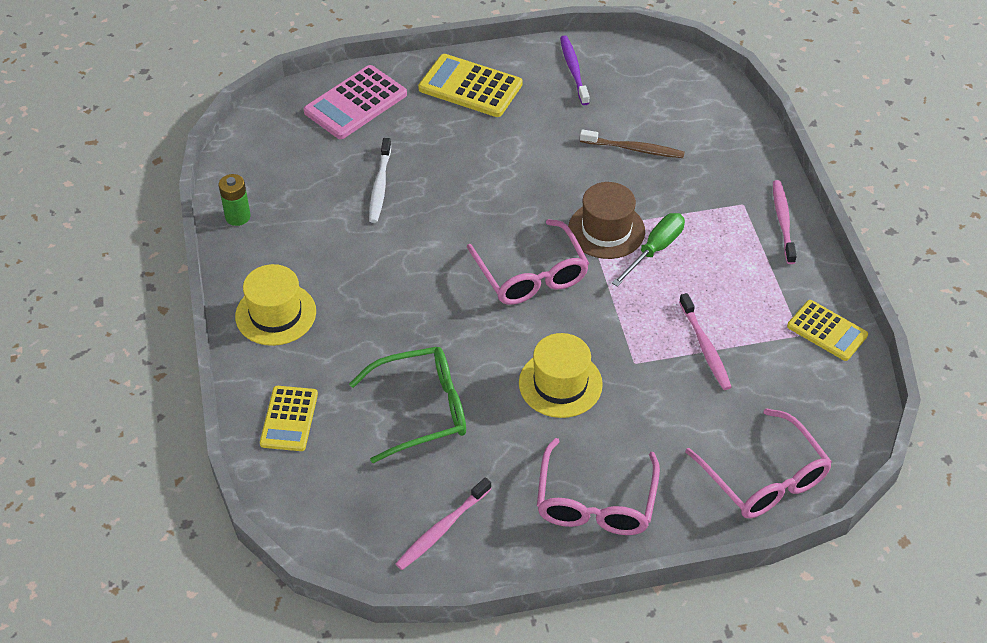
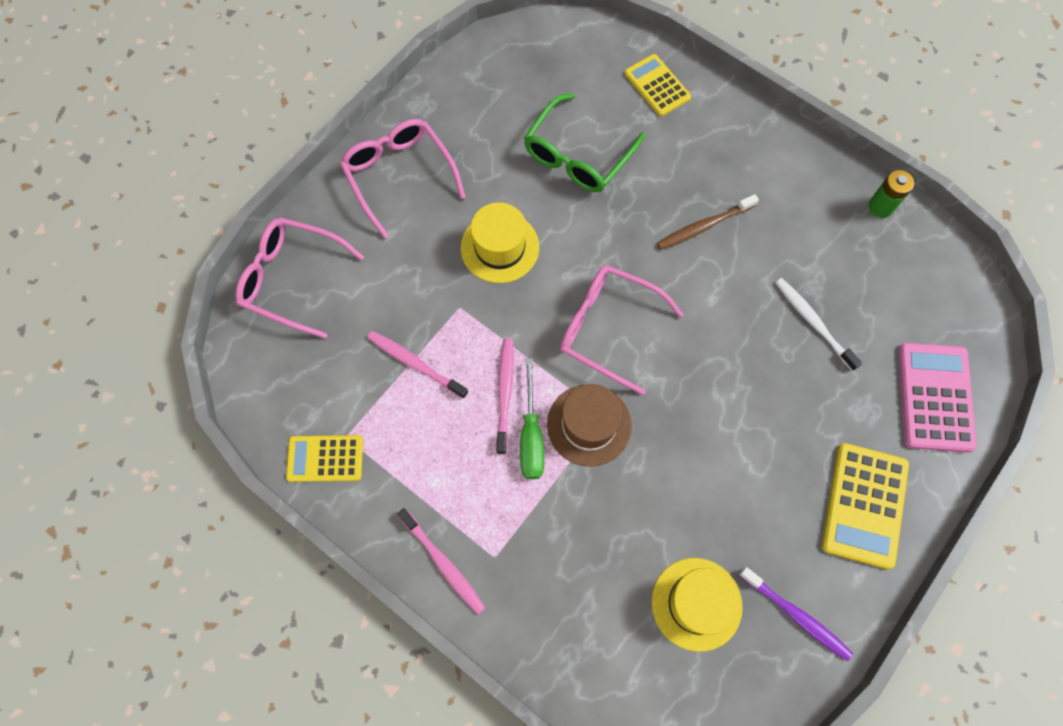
camera: 140 degrees right, 20 degrees up
(275, 314) = (755, 150): yellow hat -> yellow hat (696, 604)
(441, 529) = (484, 87): pink toothbrush -> pink toothbrush (505, 393)
(470, 87) = (864, 505): yellow calculator -> yellow calculator turned 120 degrees clockwise
(634, 149) = (646, 548): brown toothbrush -> brown toothbrush (703, 226)

